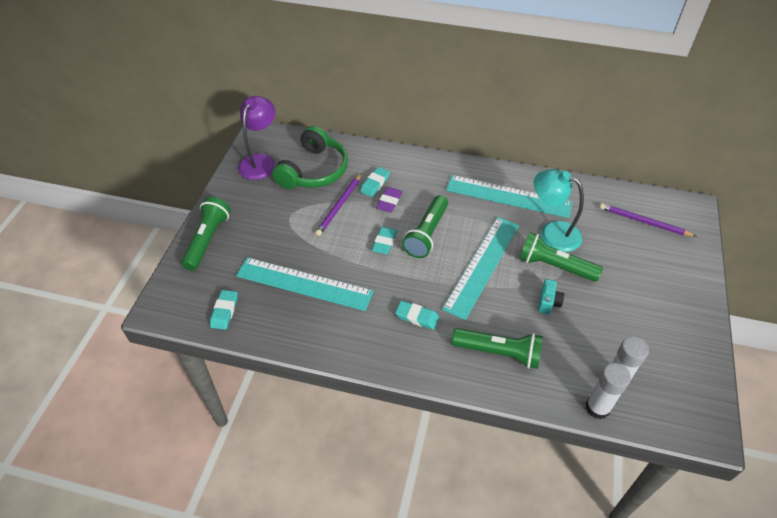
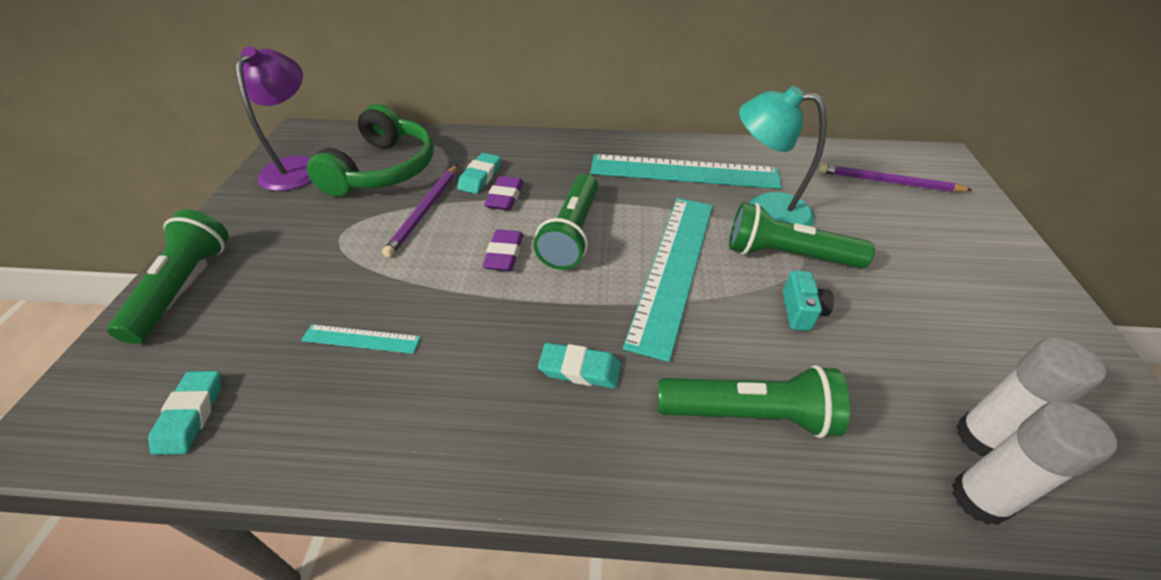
camera: 10 degrees left, 5 degrees down
(304, 284) = (361, 339): turquoise ruler -> turquoise ruler, size x0.45
(384, 242) = (504, 254): turquoise eraser -> purple eraser

